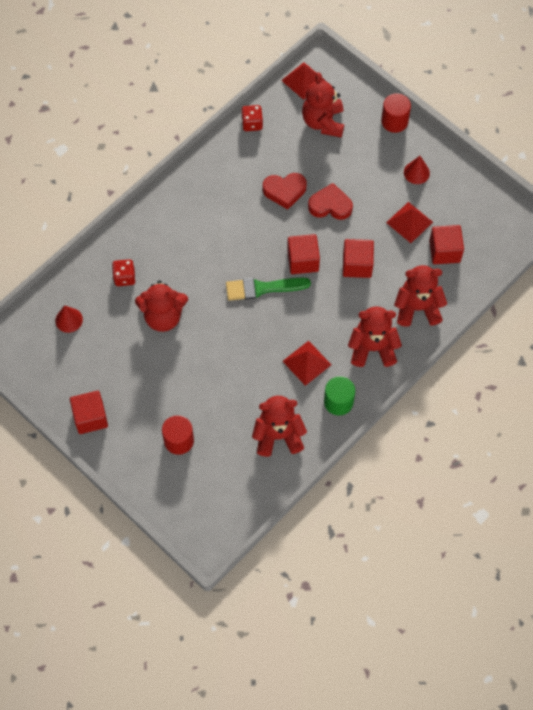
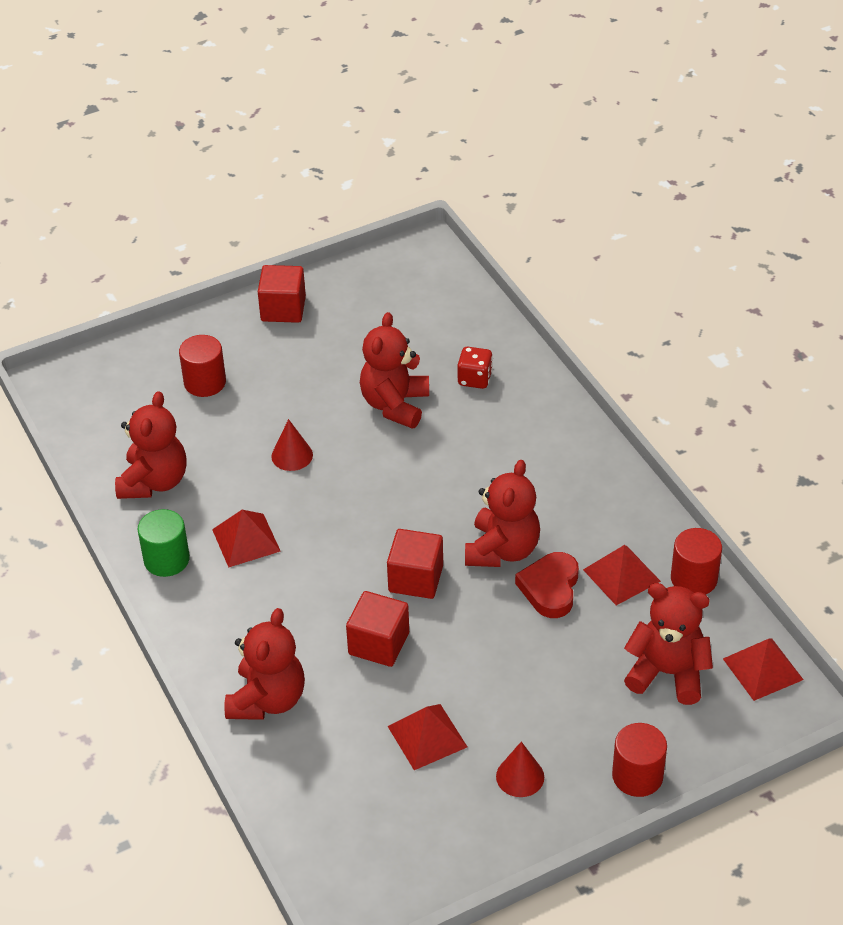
camera: 110 degrees right, 20 degrees down
(69, 320) = (434, 314): red cone -> red cone (292, 455)
(252, 123) = (694, 579): red dice -> red cylinder
(262, 158) = (621, 575): none -> red pyramid
(263, 288) = (390, 520): green brush -> none
(330, 205) = (501, 639): red heart -> none
(372, 348) = (229, 623): red teddy bear -> red teddy bear (502, 550)
(444, 251) = (351, 769): red cube -> none

